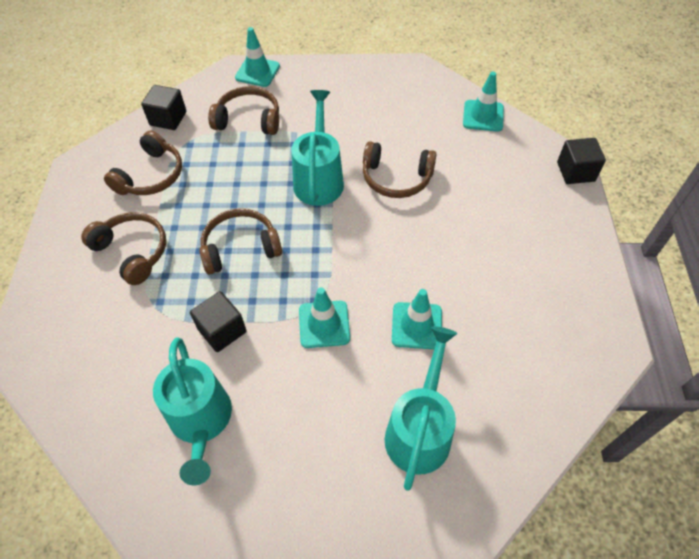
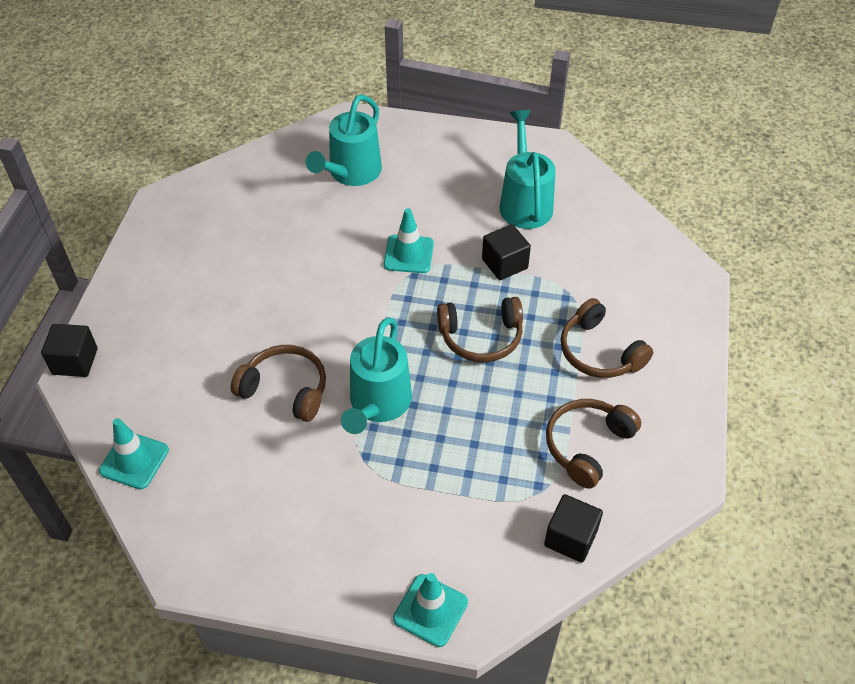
camera: 170 degrees left, 5 degrees down
(248, 120) = (454, 514): brown headphones -> none
(416, 326) = (324, 240): turquoise traffic cone -> none

